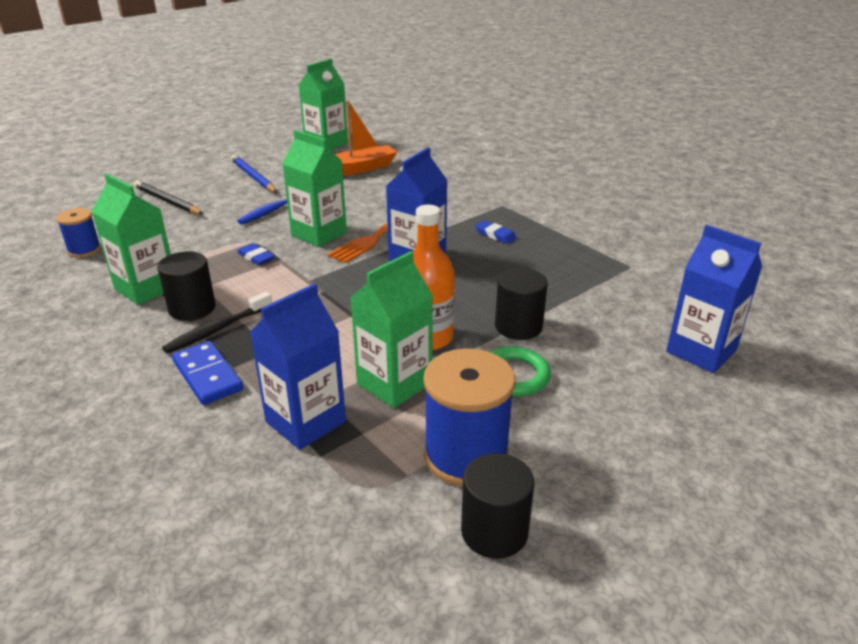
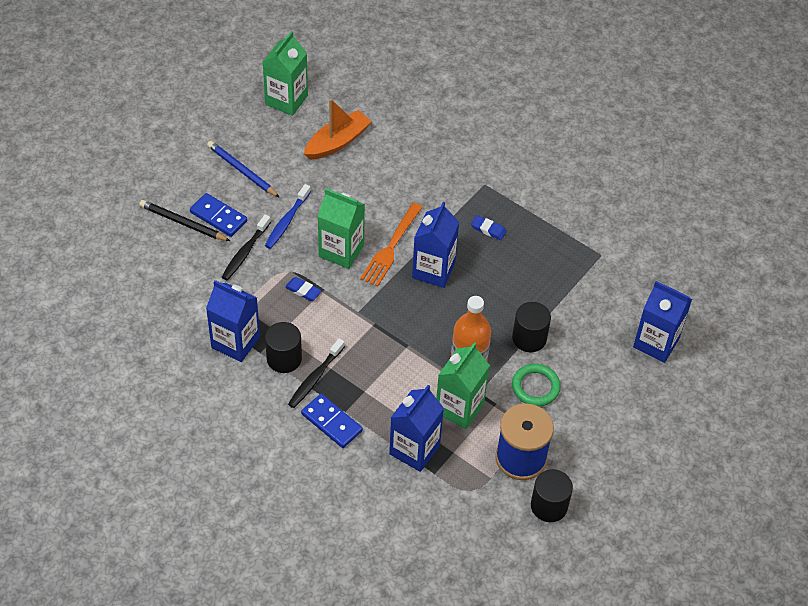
camera: 15 degrees left, 20 degrees up
(84, 250) = (154, 304): blue spool -> none
(146, 288) = (235, 342): green carton -> blue carton
(206, 200) = (218, 217): none -> blue domino
(214, 225) = (245, 252): none -> black toothbrush

